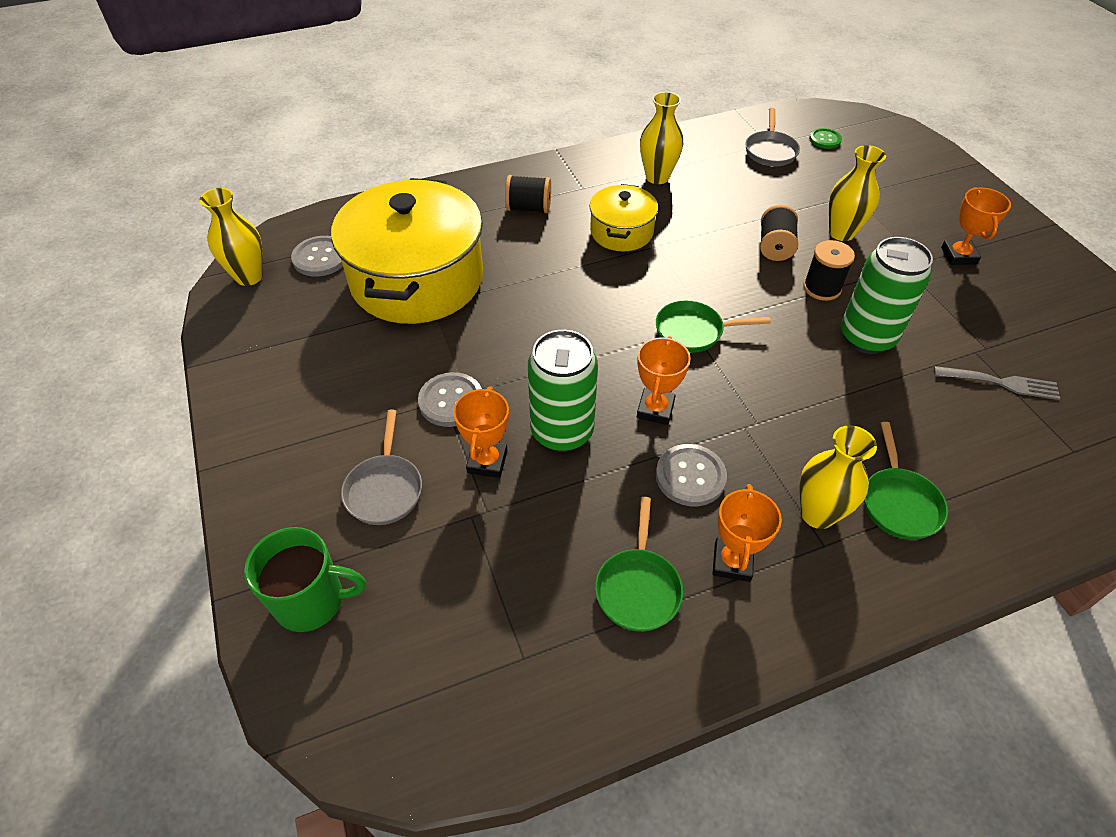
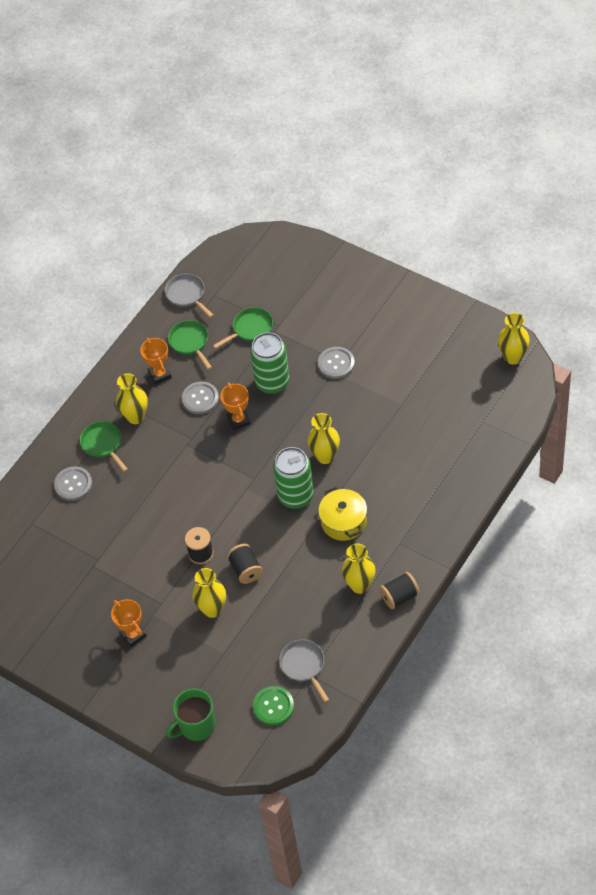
camera: 150 degrees right, 5 degrees up
(311, 601) = (308, 262): green mug -> green mug (196, 726)
(320, 258) = (491, 392): grey button -> grey button (73, 484)
(384, 489) = (324, 312): grey pan -> grey pan (187, 295)
(417, 279) = (424, 413): yellow pot -> none
(487, 462) = (293, 349): orange trophy -> none
(529, 208) = (415, 504): black spool -> black spool (399, 596)
(579, 302) = (325, 456): none -> yellow vase
(693, 331) = (251, 477): green pan -> green pan (250, 329)
(825, 139) = (273, 706): green button -> green button, size x1.51
(866, 337) = (159, 532): green can -> green can (296, 496)
(1001, 383) = (78, 545): grey fork -> none

